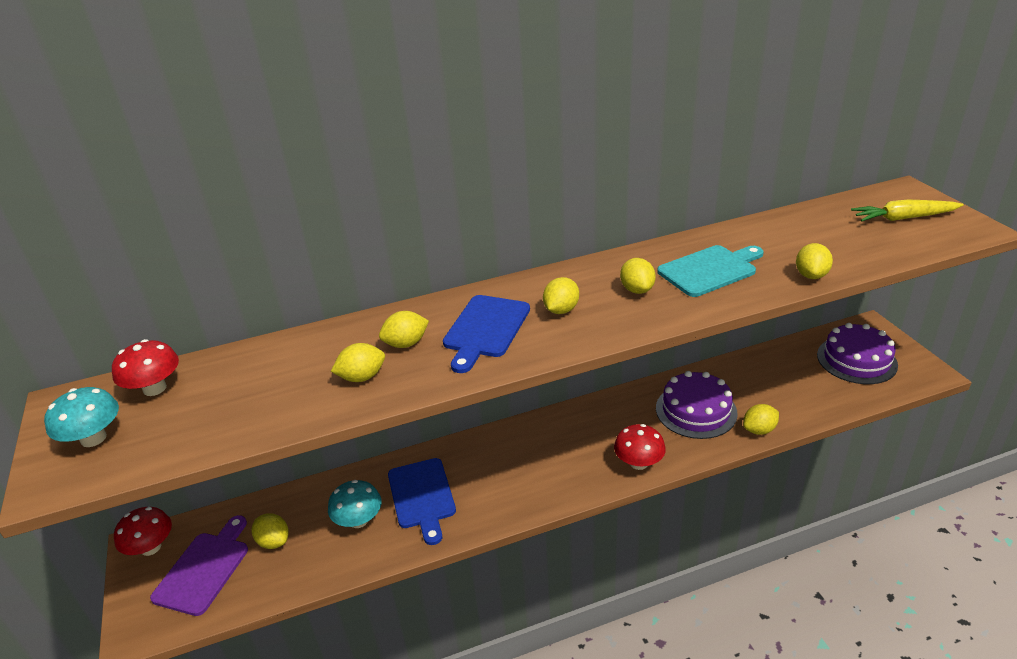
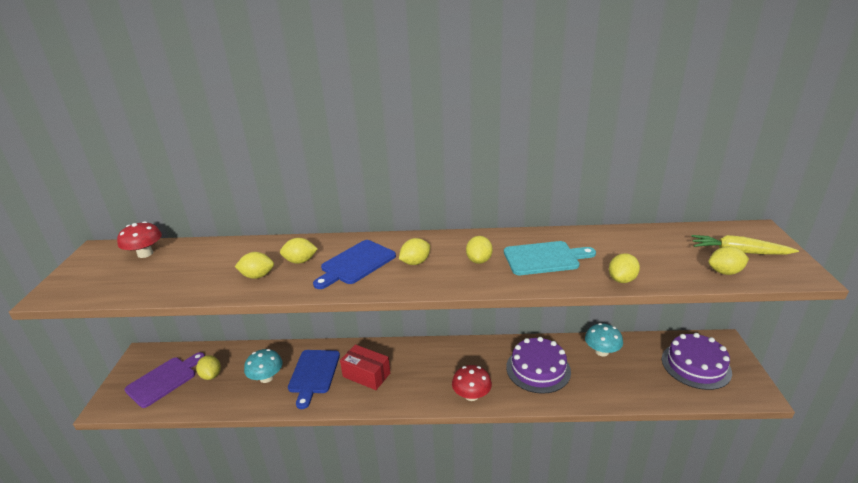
camera: 20 degrees right, 5 degrees down
(93, 438) = (92, 274): turquoise mushroom -> turquoise mushroom (602, 351)
(151, 547) = (146, 357): red mushroom -> none
(493, 477) = (366, 375): none -> red box
(759, 430) = (579, 398): yellow lemon -> yellow lemon (725, 272)

